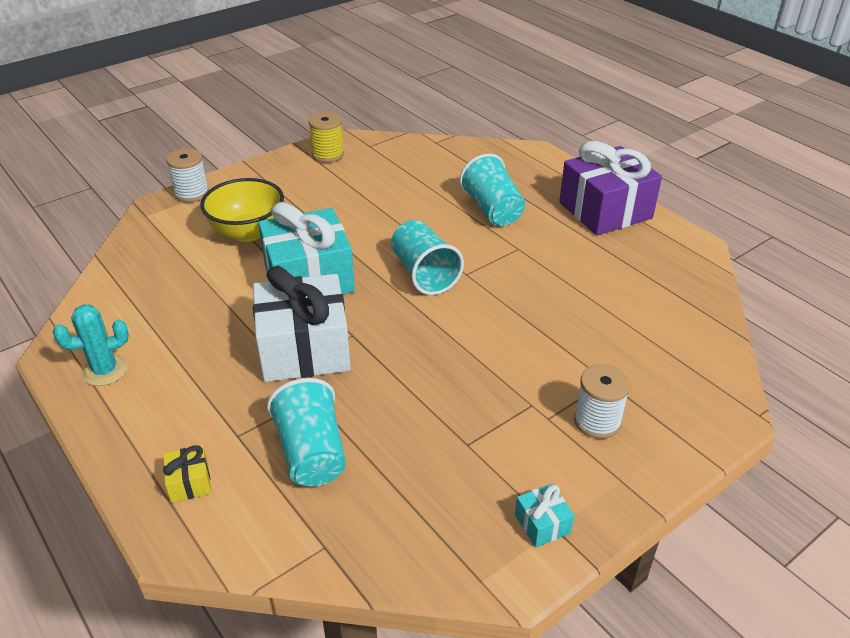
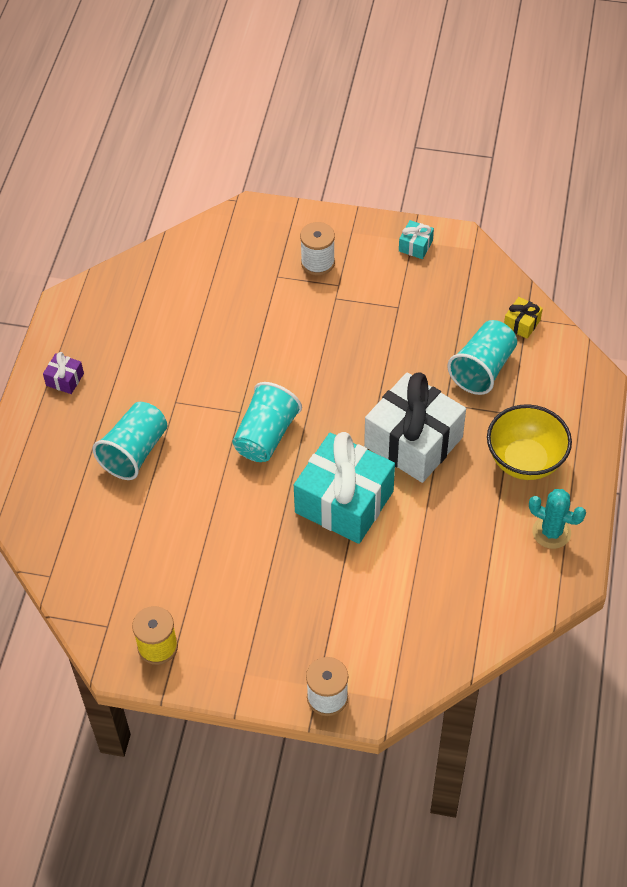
camera: 130 degrees left, 15 degrees up
(189, 482) = (562, 405): yellow gift -> yellow gift (522, 324)
(247, 232) = (334, 595): yellow bowl -> yellow bowl (525, 461)
(605, 210) = (65, 379): purple gift -> purple gift, size x0.41

